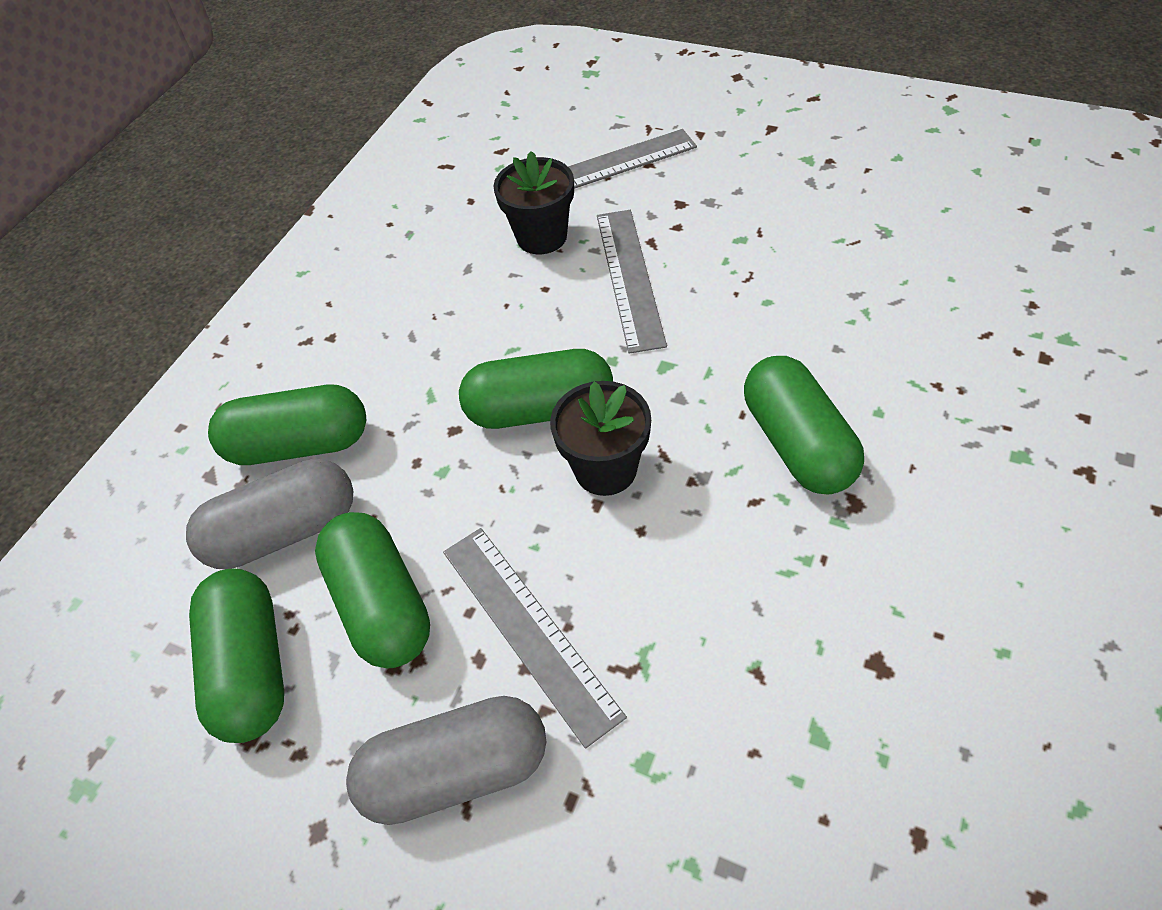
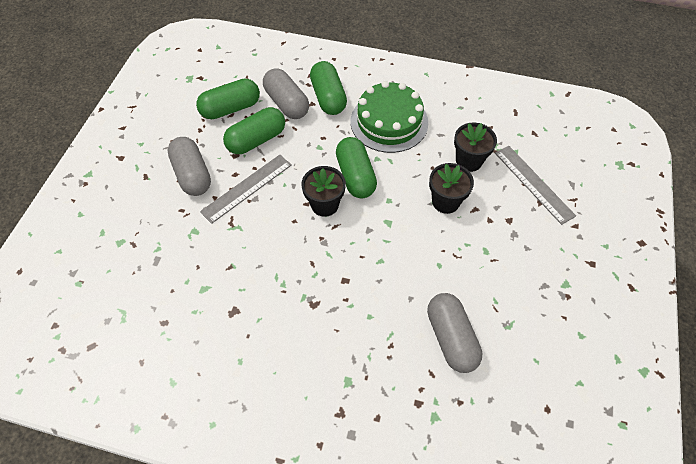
camera: 75 degrees right, 5 degrees up
(410, 342) = (389, 122): none -> green cake
(629, 278) = (445, 202): grey ruler -> black flower pot
(798, 444) = (346, 280): green capsule -> none
(915, 301) = (451, 338): none -> grey capsule

